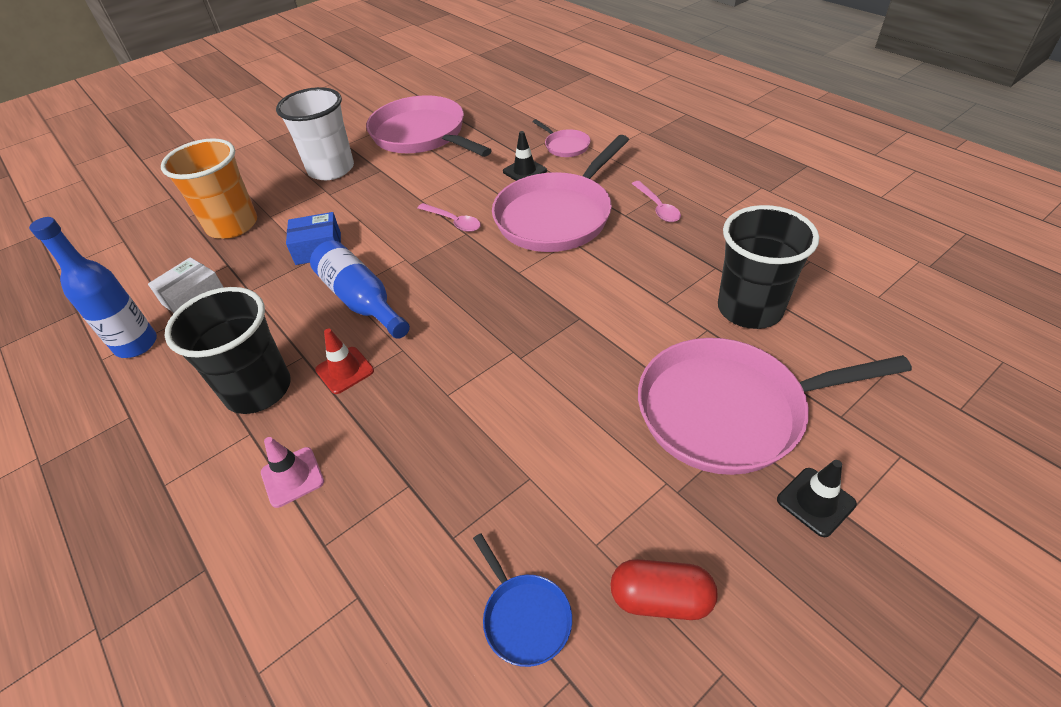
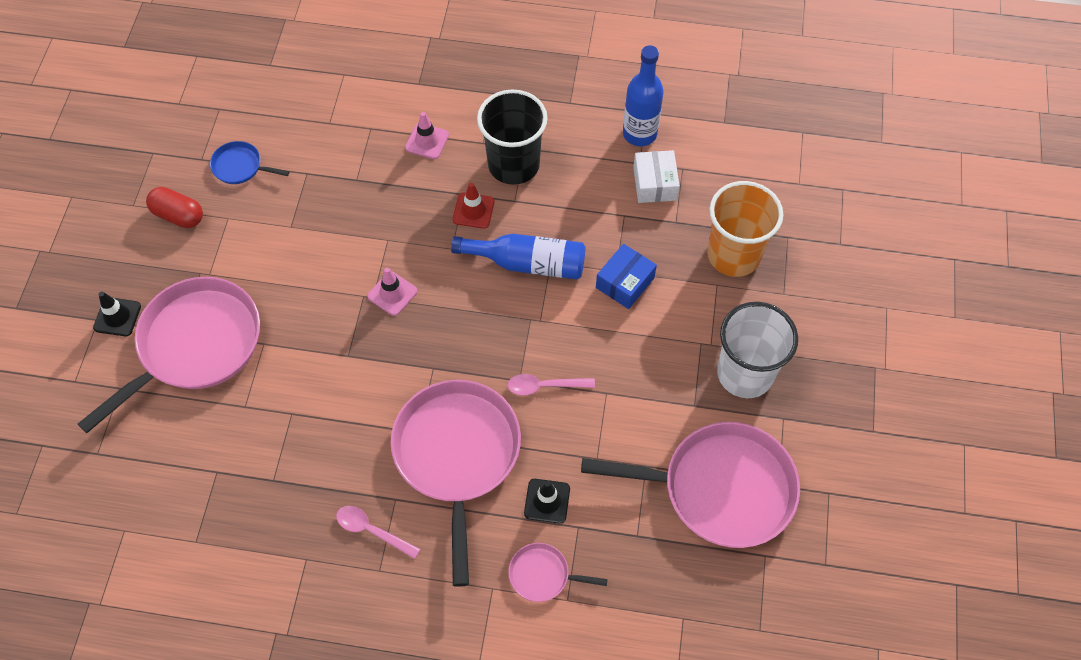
camera: 135 degrees right, 15 degrees up
(493, 343) = (392, 293): none -> pink traffic cone
(660, 599) = (178, 215): red capsule -> red capsule turned 60 degrees clockwise
(749, 309) = (222, 449): black cup -> none

